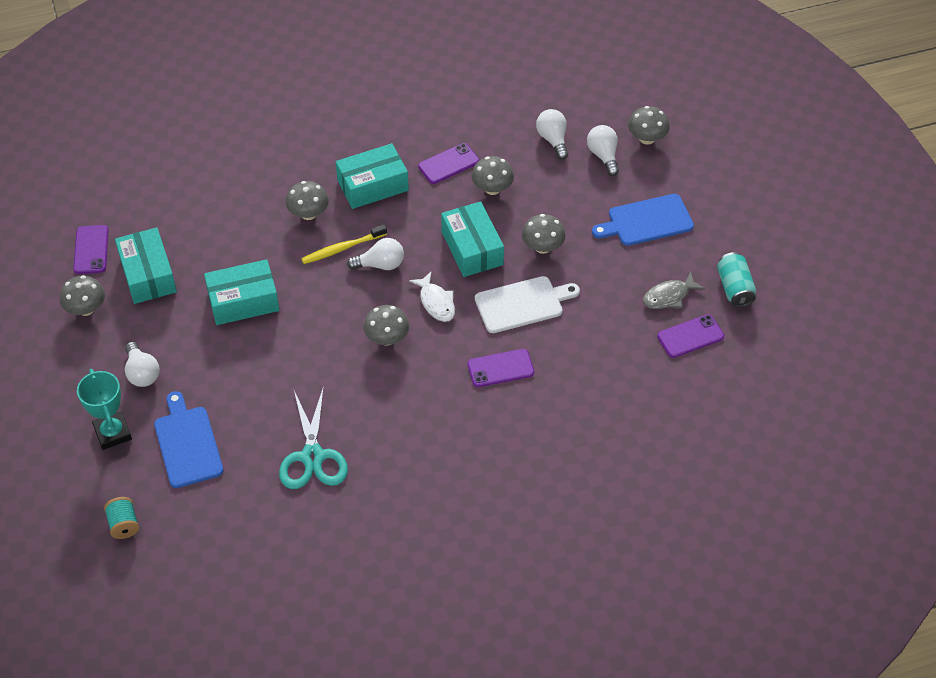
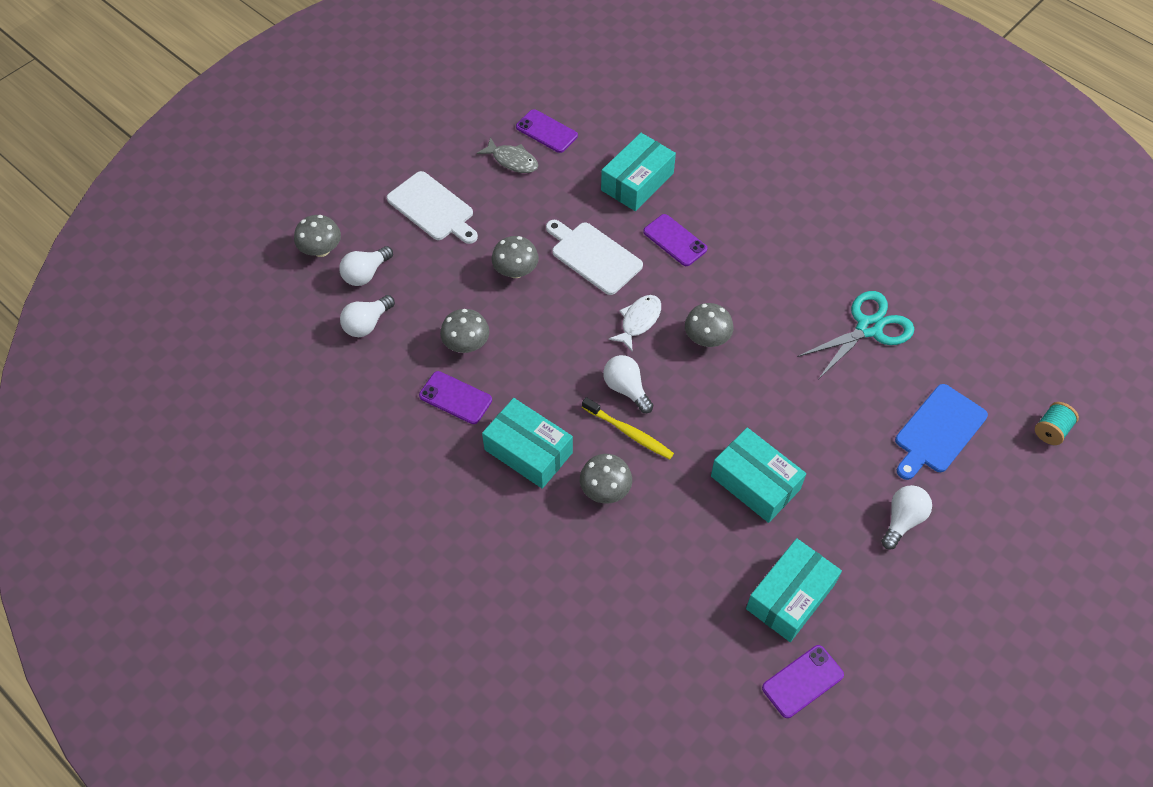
camera: 120 degrees left, 5 degrees up
(86, 309) = (876, 629): grey mushroom -> none
(113, 433) = (981, 501): turquoise trophy -> none
(472, 248) = (554, 324): turquoise box -> turquoise box (637, 182)
(647, 221) = (432, 208): blue cutting board -> white cutting board
(734, 288) = (473, 122): turquoise can -> none

